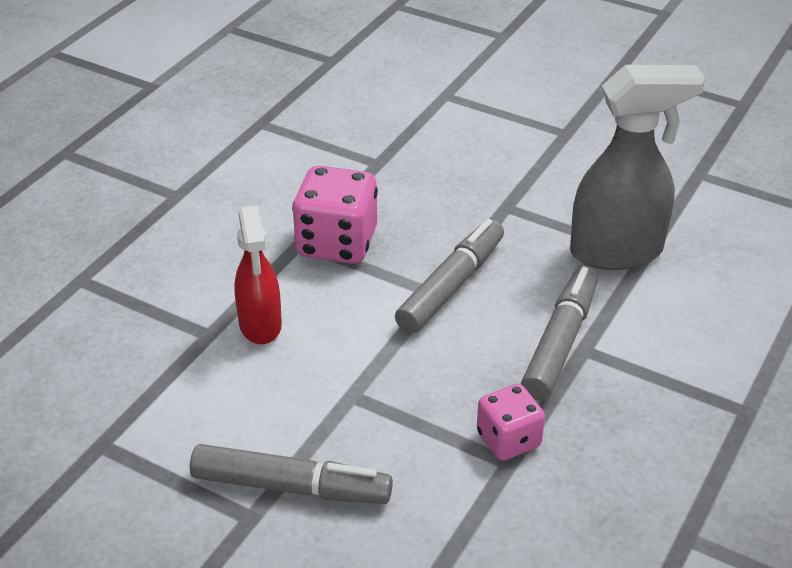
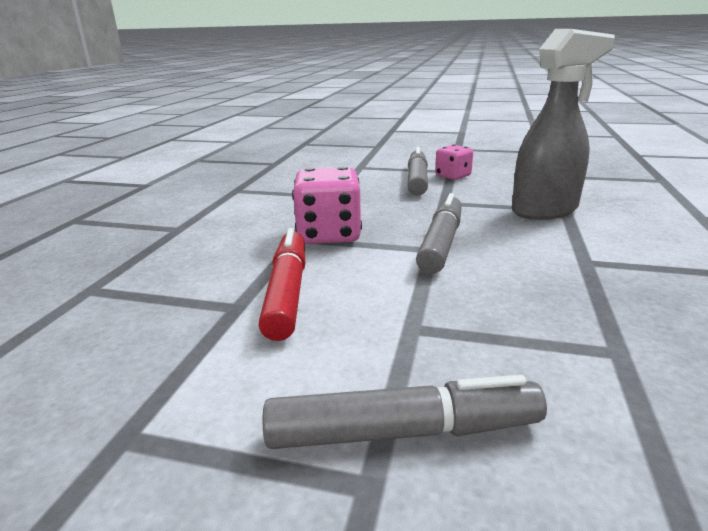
camera: 15 degrees left, 15 degrees down
(260, 325) = (287, 292): red spray bottle -> red marker
(508, 440) = (598, 333): pink dice -> pink dice (453, 176)
(560, 342) = (562, 260): grey marker -> grey marker (417, 180)

